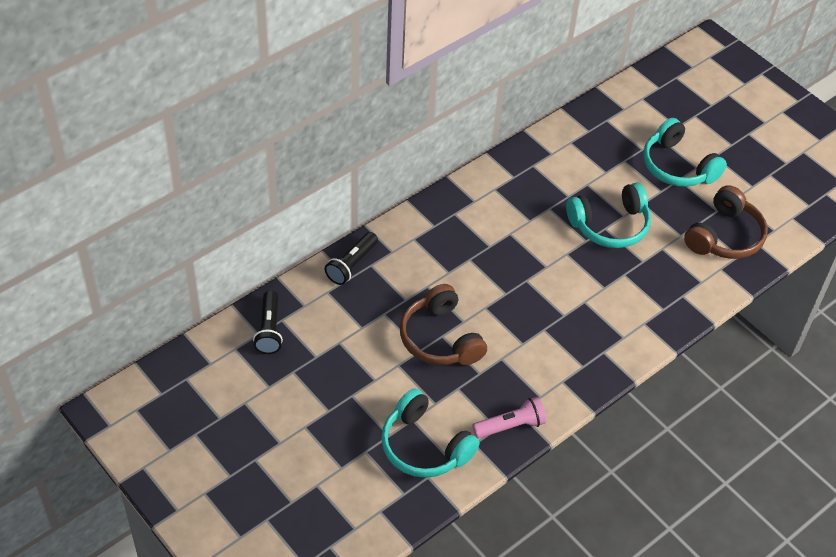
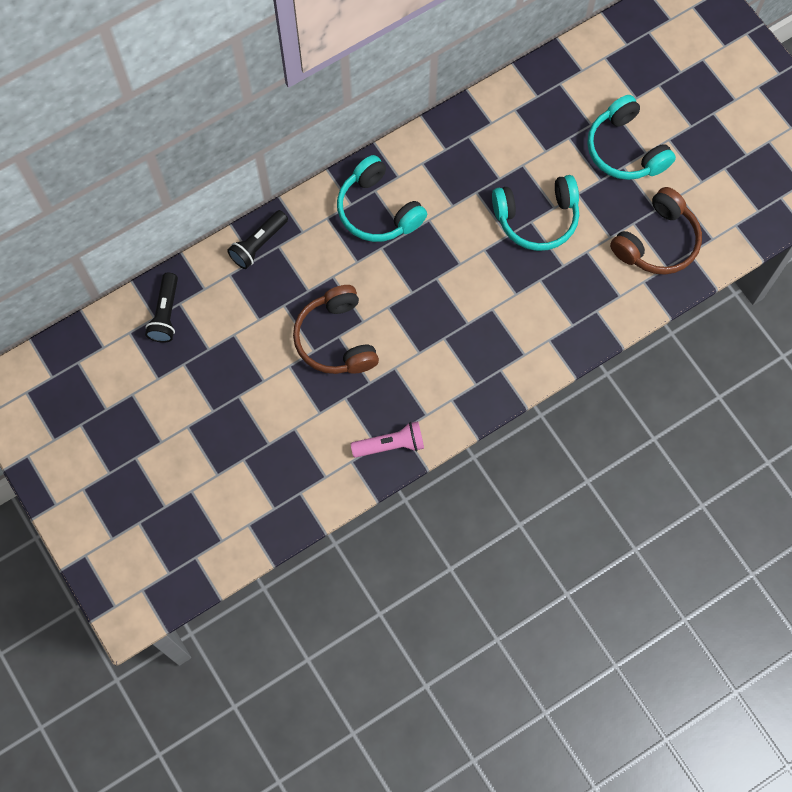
camera: 10 degrees right, 20 degrees up
(424, 446) = (301, 459): turquoise headphones -> turquoise headphones (378, 210)

